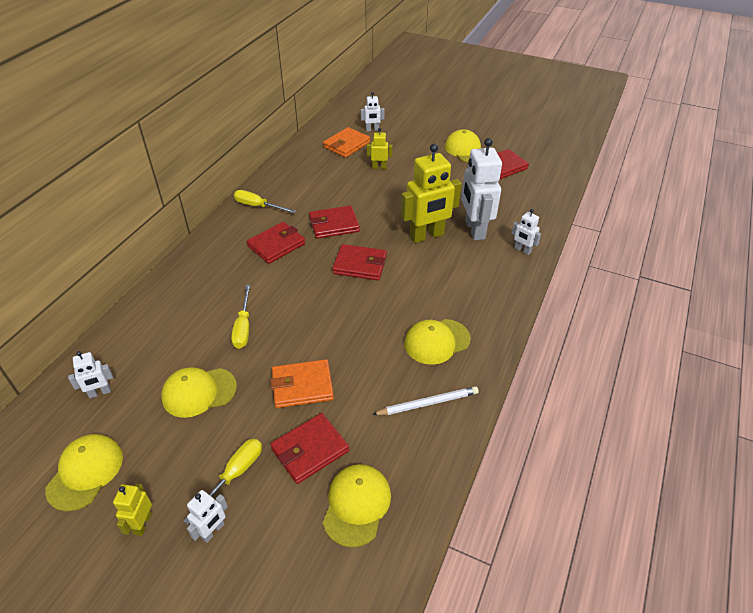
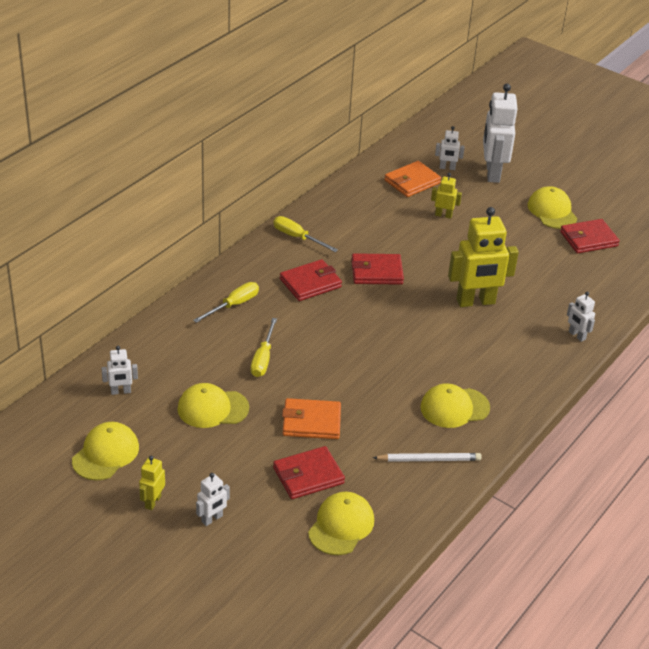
camera: 10 degrees right, 5 degrees down
(234, 475) = (236, 482): yellow screwdriver -> yellow screwdriver (233, 305)
(360, 265) = (395, 319): red wallet -> none
(474, 229) = (531, 304): white robot -> white robot (492, 173)

